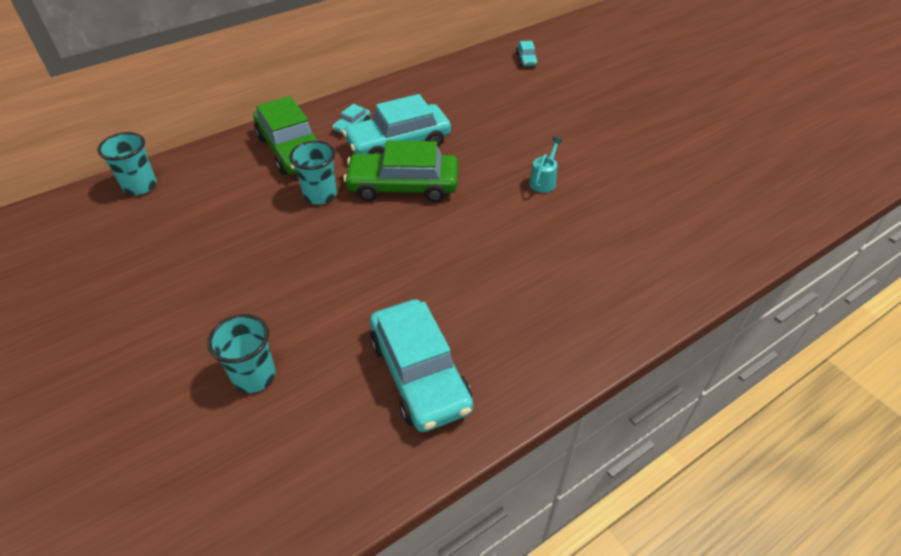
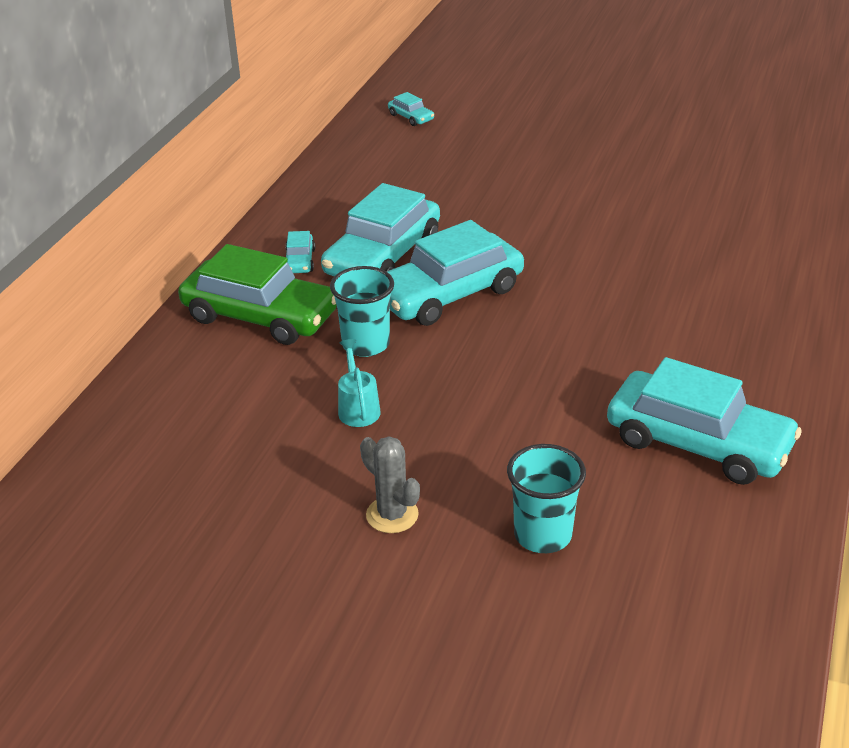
camera: 35 degrees left, 10 degrees down
(140, 186) = (110, 441): turquoise cup -> none
(200, 310) = (392, 515): none -> grey cactus
(403, 186) = (448, 294): green car -> turquoise car
(544, 181) = (588, 226): turquoise watering can -> turquoise watering can (358, 408)

